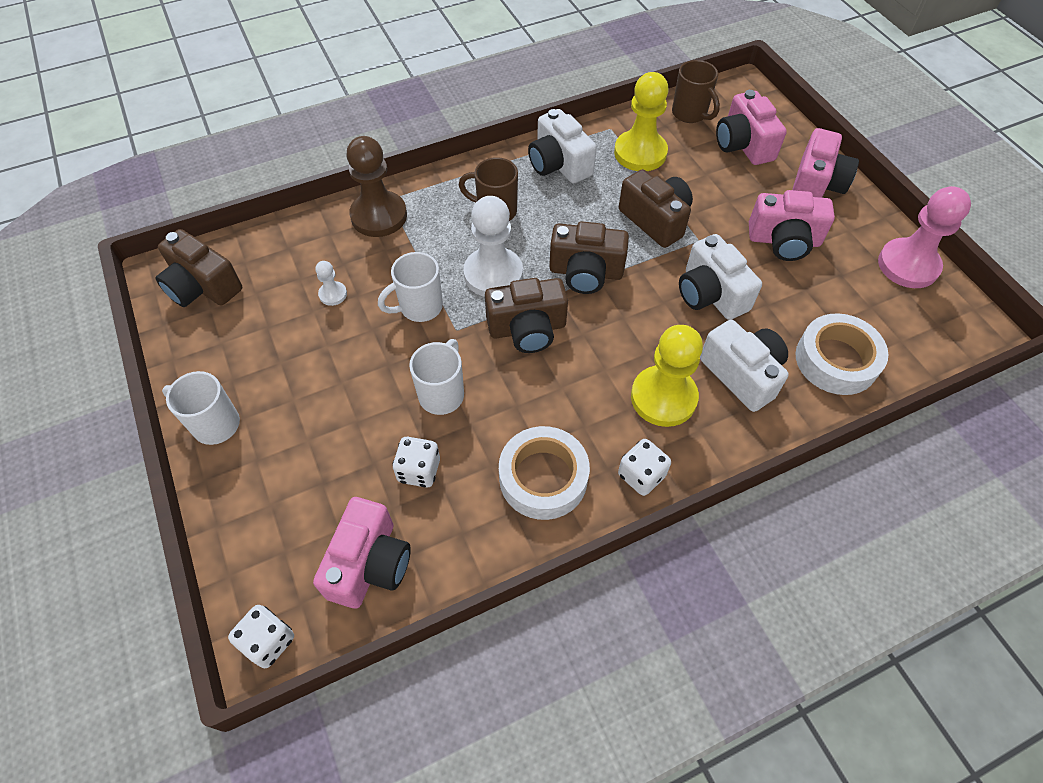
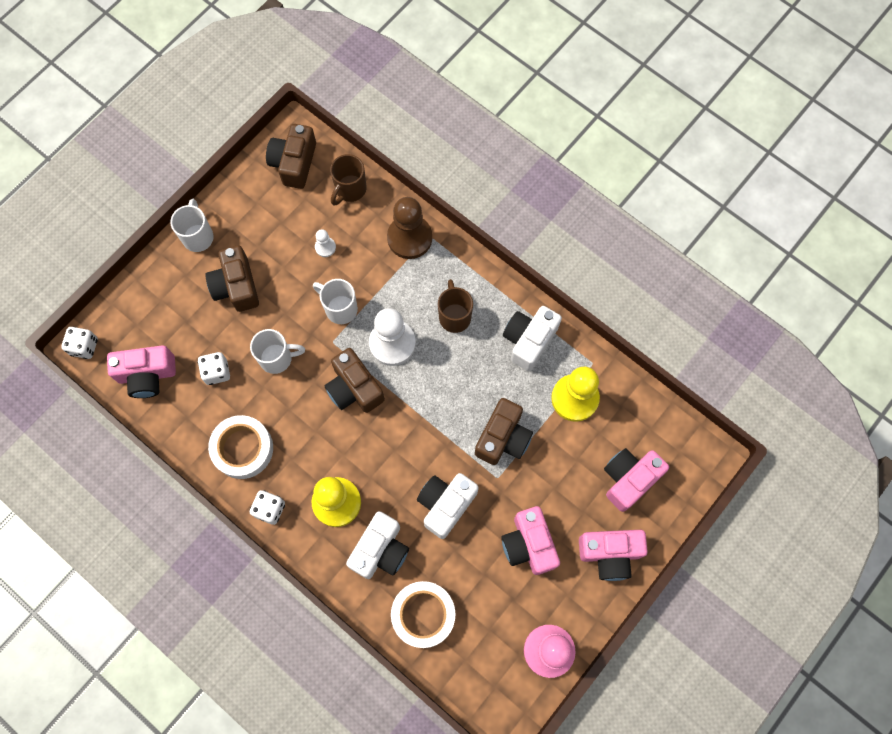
camera: 65 degrees right, 15 degrees up
(586, 272) = (424, 407): brown camera -> brown camera (236, 286)
(690, 114) = (646, 422): brown mug -> brown mug (350, 190)

